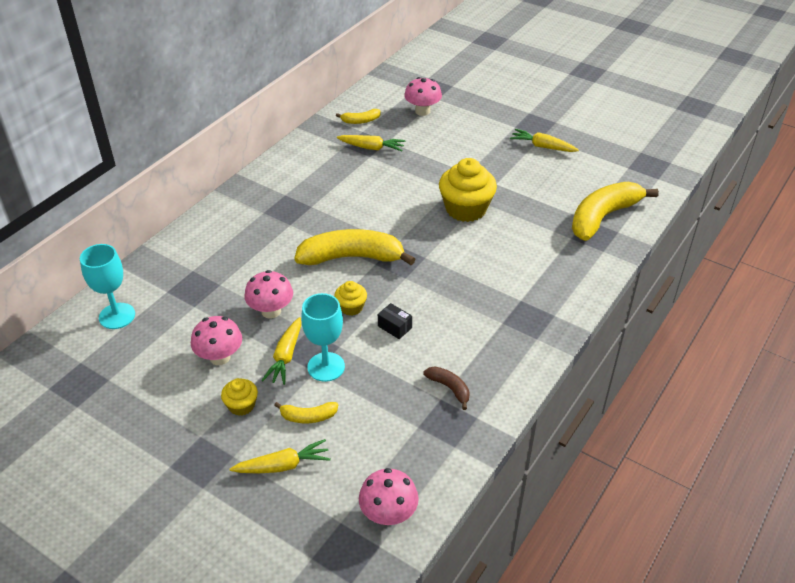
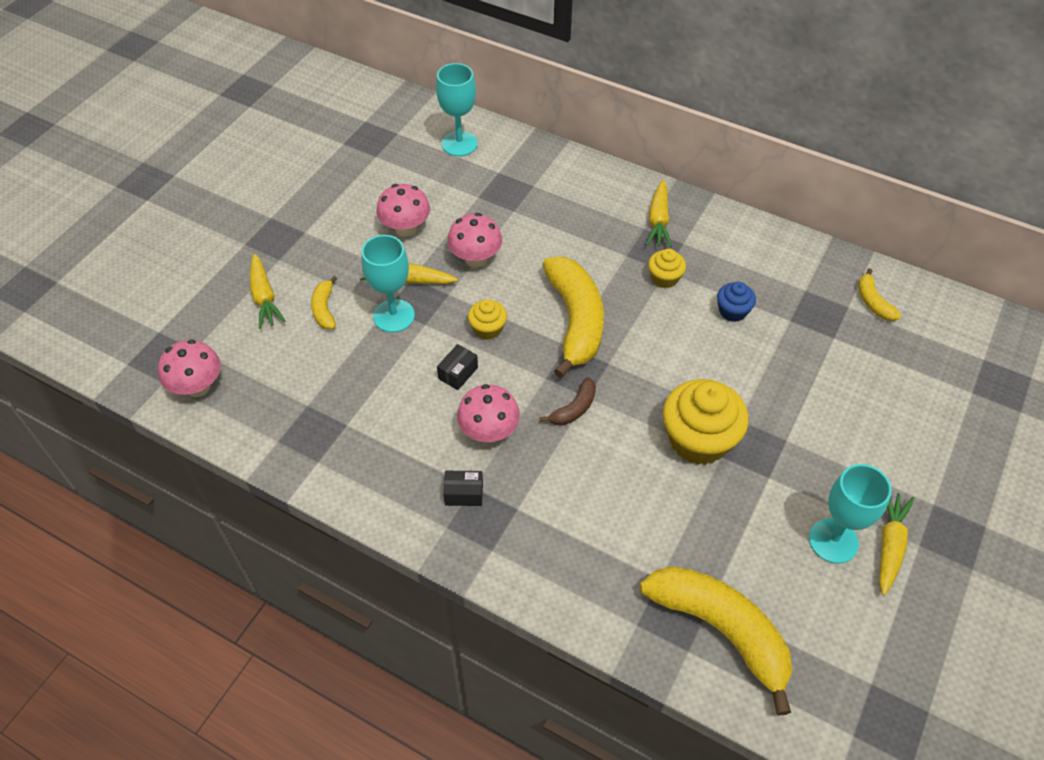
camera: 85 degrees right, 10 degrees up
(241, 405) = (341, 255): yellow cupcake -> yellow cupcake (664, 278)
(357, 180) = (732, 311): none -> blue cupcake
(371, 148) = (811, 320): yellow carrot -> yellow carrot (658, 220)
(422, 111) = (928, 375): pink mushroom -> pink mushroom (489, 432)
(449, 388) = (362, 432): brown banana -> brown banana (574, 409)
(508, 328) = (464, 494): none -> black box
(540, 166) = (833, 541): none -> turquoise goblet

